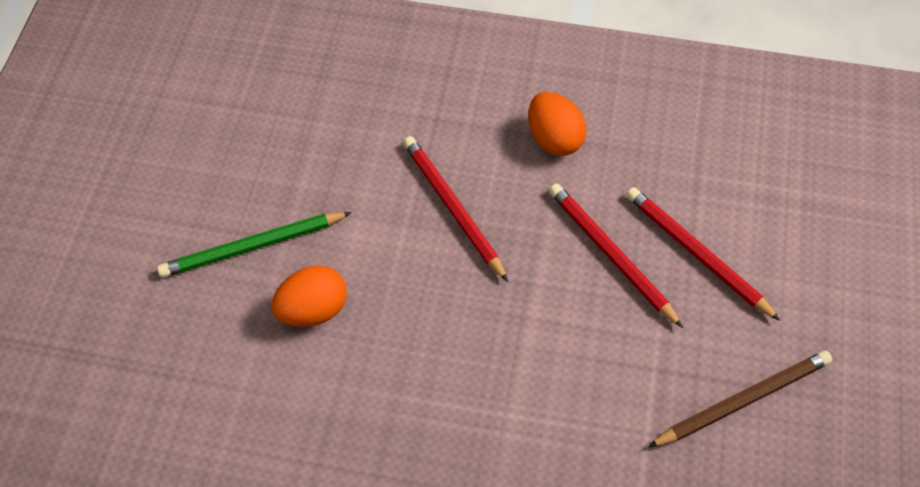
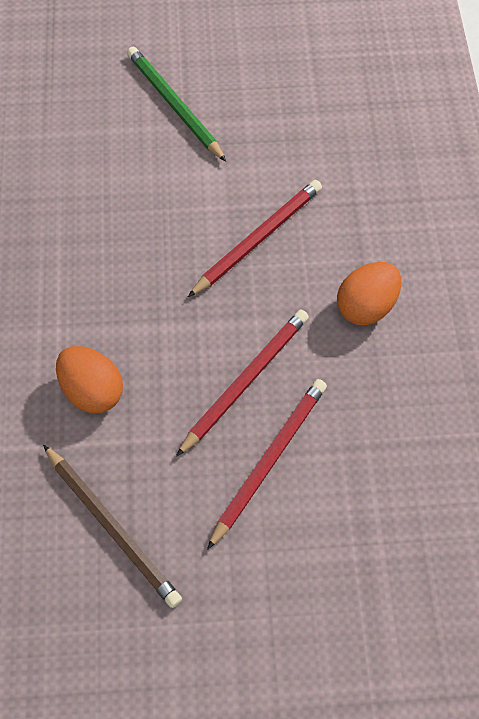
camera: 75 degrees right, 5 degrees up
(313, 310) = (125, 162): orange egg -> orange egg (92, 390)

